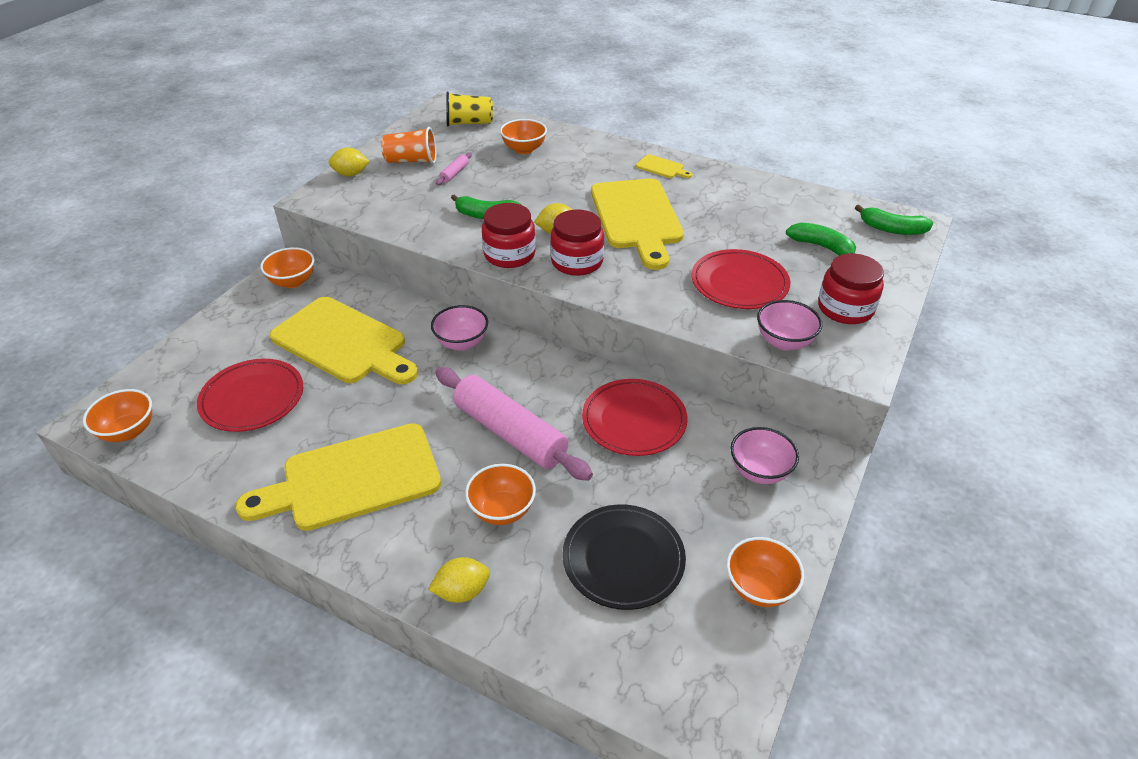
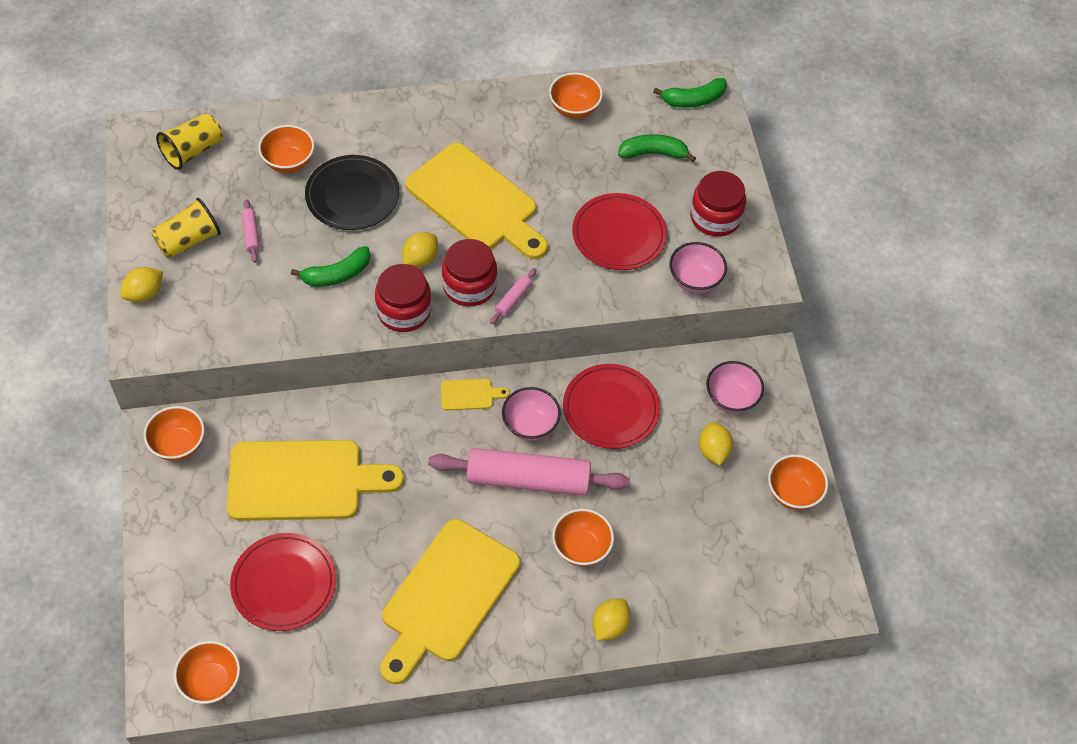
camera: 40 degrees left, 15 degrees up
(411, 161) = (189, 240): orange cup -> yellow cup
(461, 343) = (408, 417): pink bowl -> pink bowl (530, 425)
(603, 284) = (513, 299): none -> pink rolling pin
(623, 559) = (694, 530): black plate -> black plate (352, 196)
(662, 167) = (444, 119): yellow cutting board -> yellow cutting board (470, 394)
(703, 504) = (713, 451): none -> yellow lemon
(775, 198) = (574, 109): none -> orange bowl

